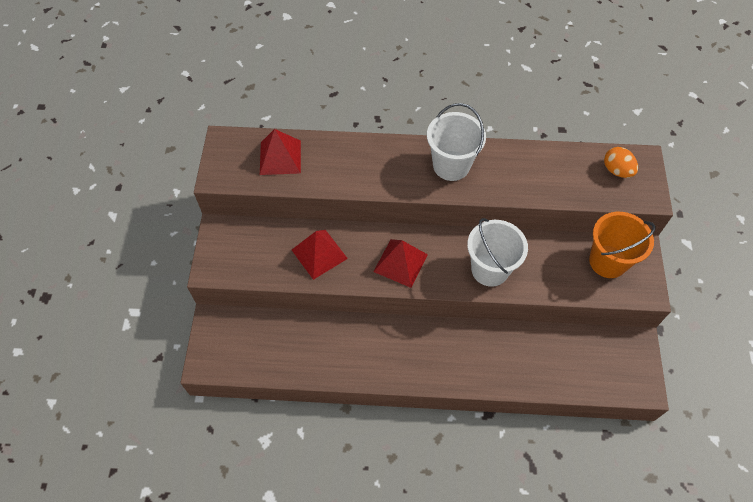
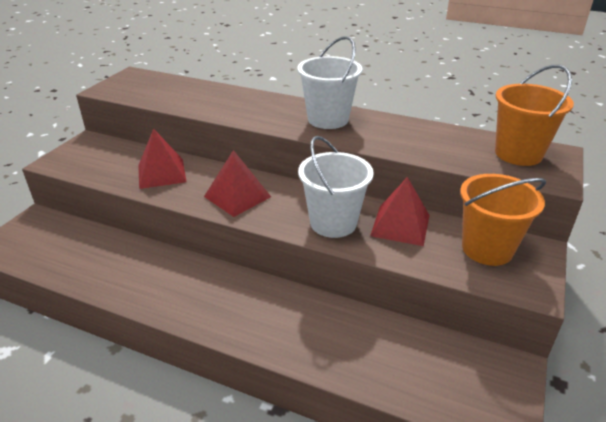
camera: 20 degrees right, 25 degrees down
(280, 157) = (169, 89): red pyramid -> red pyramid (400, 225)
(616, 170) = (518, 154): orange egg -> orange bucket

